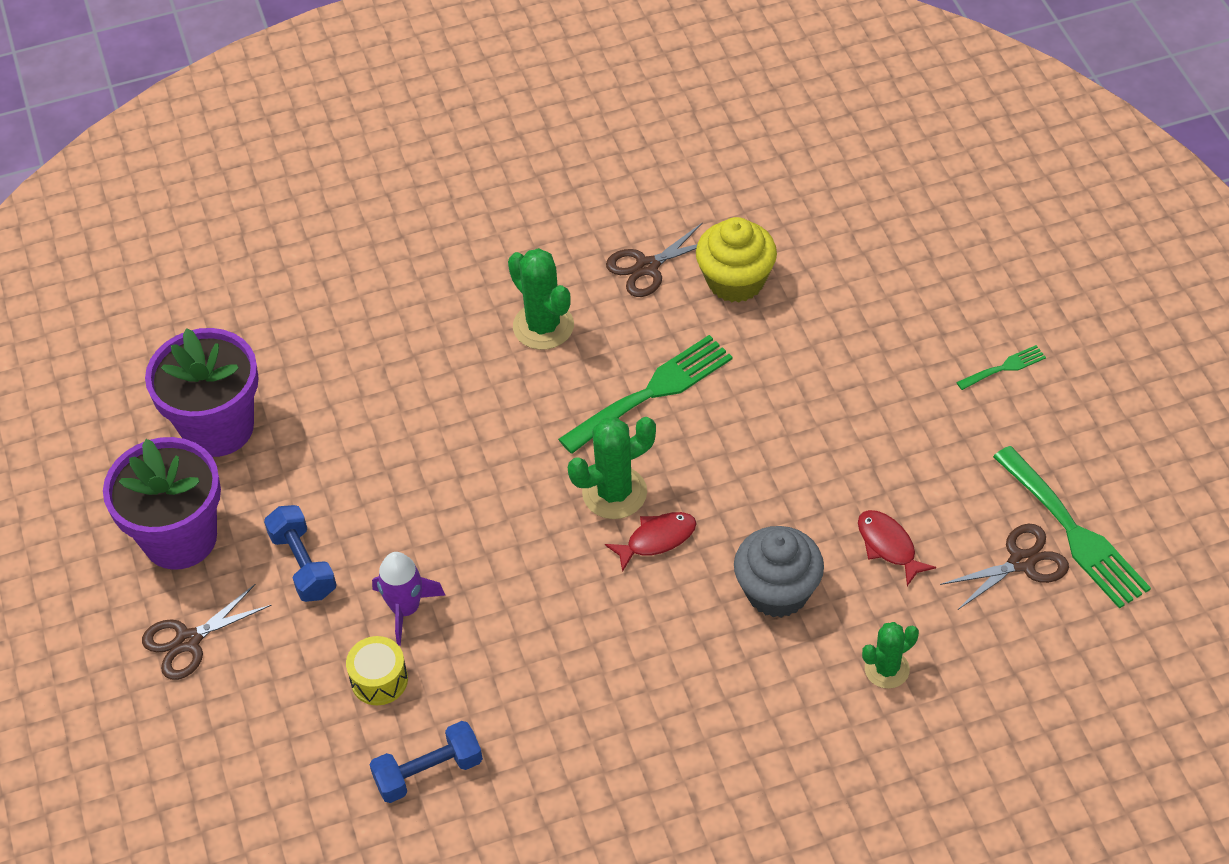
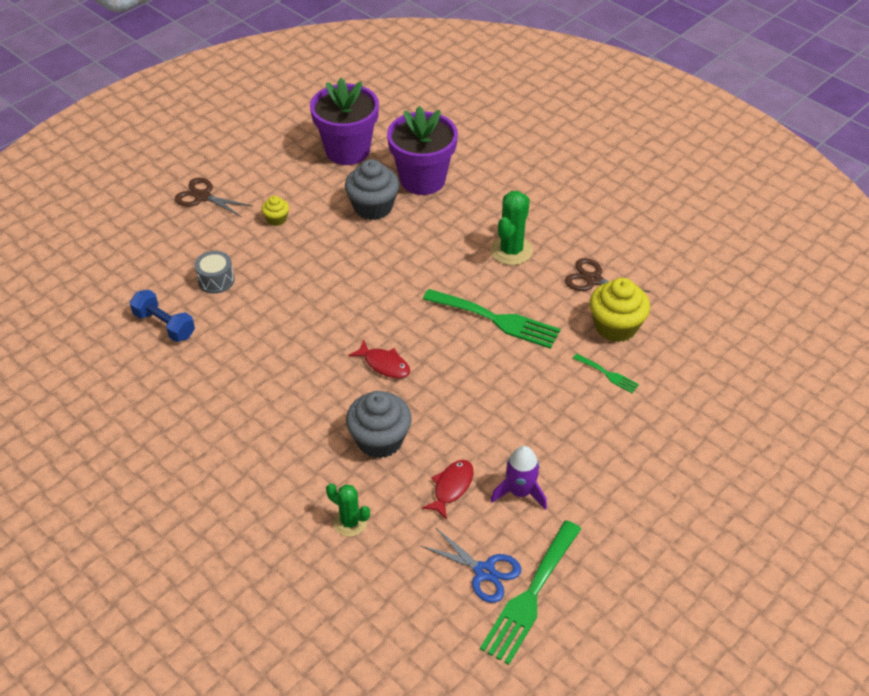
camera: 60 degrees right, 5 degrees down
(180, 538) = (267, 166): purple flower pot -> purple flower pot (422, 180)
(303, 564) = (276, 219): blue dumbbell -> yellow cupcake
(358, 442) = (373, 207): none -> grey cupcake
(379, 680) = (216, 280): yellow drum -> grey drum
(406, 609) = (270, 272): purple rocket -> purple rocket (520, 492)
(614, 493) = (407, 331): green cactus -> none
(1004, 367) = (651, 501): green fork -> green fork (608, 374)
(1022, 562) = (484, 572): brown scissors -> blue scissors

